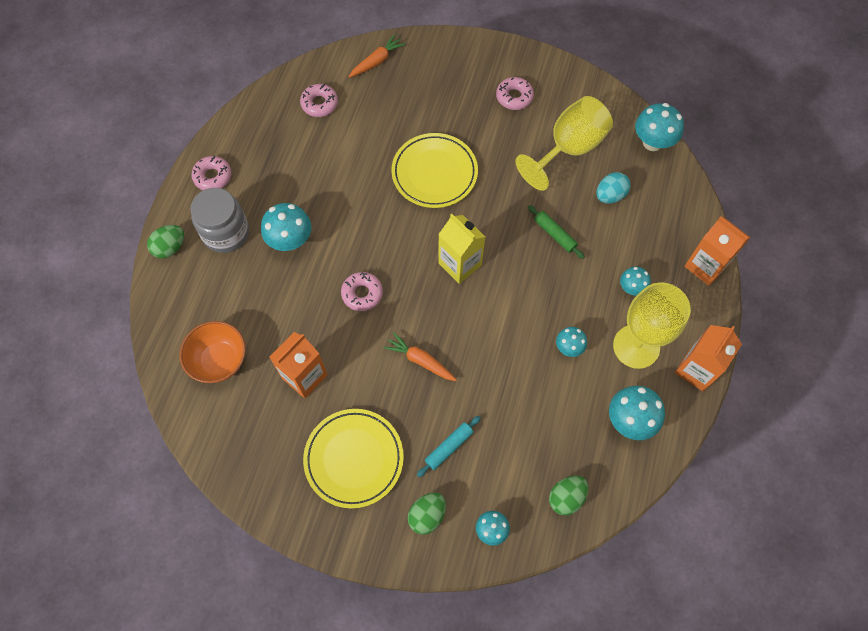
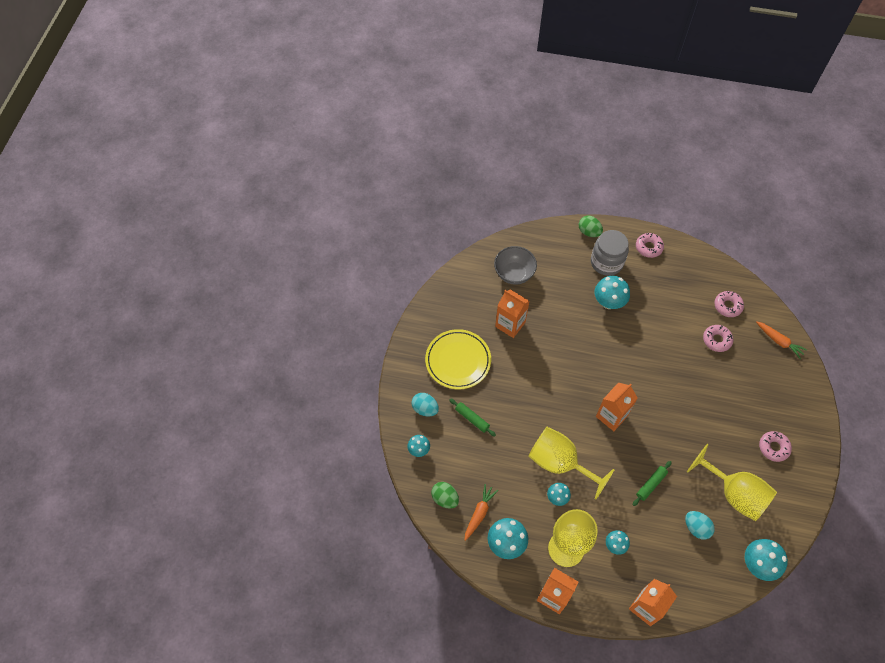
camera: 85 degrees right, 5 degrees down
(219, 361) = (514, 274): orange bowl -> grey bowl
(362, 294) = (576, 353): pink donut -> pink donut (716, 340)
(420, 360) = (532, 395): orange carrot -> orange carrot (479, 513)
(427, 515) = (425, 409): green egg -> turquoise egg
(434, 173) = (686, 392): yellow plate -> none
(449, 447) = (472, 419): turquoise rolling pin -> green rolling pin
(460, 264) = (611, 416): yellow carton -> orange carton
(521, 338) = (560, 463): none -> yellow goblet

